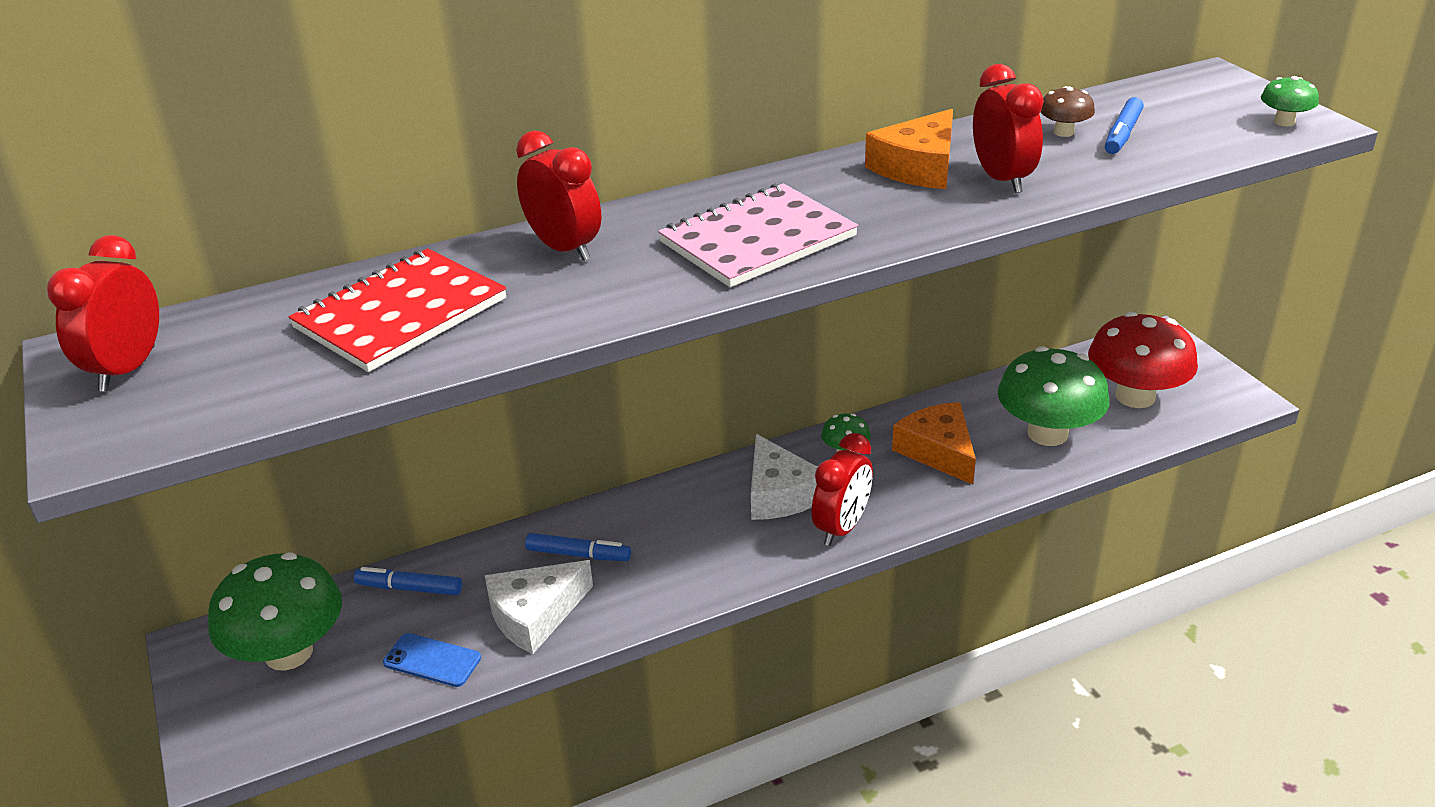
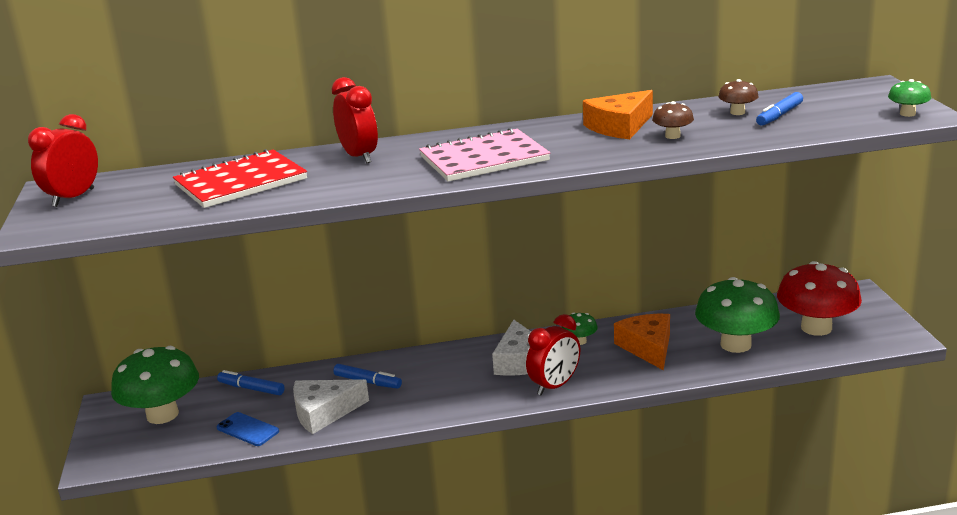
camera: 15 degrees right, 10 degrees down
(1002, 179) = (672, 136): red clock -> brown mushroom

